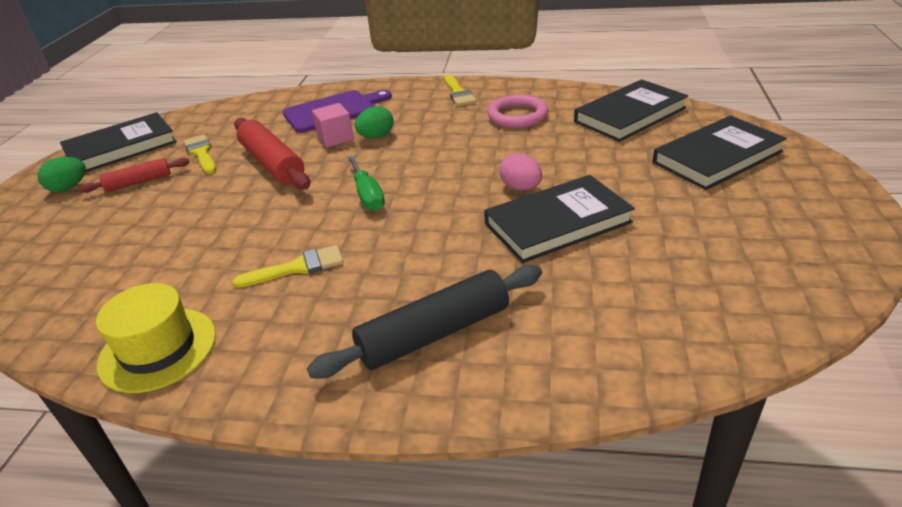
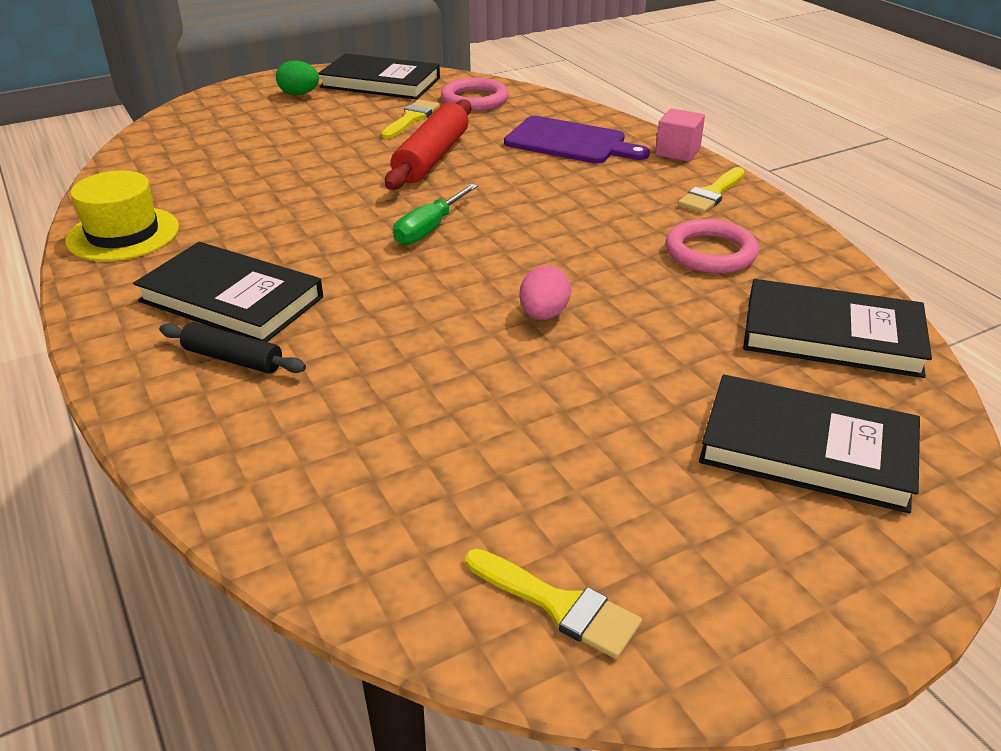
camera: 50 degrees right, 0 degrees up
(139, 182) = (336, 116): red rolling pin -> none
(218, 122) = (474, 100): none -> pink ring
(297, 267) = (276, 245): yellow brush -> yellow brush (558, 605)
(335, 138) = (516, 167): pink cube -> pink cube (677, 152)
(376, 136) = (547, 186): green egg -> none
(434, 334) = (233, 359): black rolling pin -> black rolling pin, size x0.58
(557, 223) = (493, 366): black book -> black book (231, 299)

